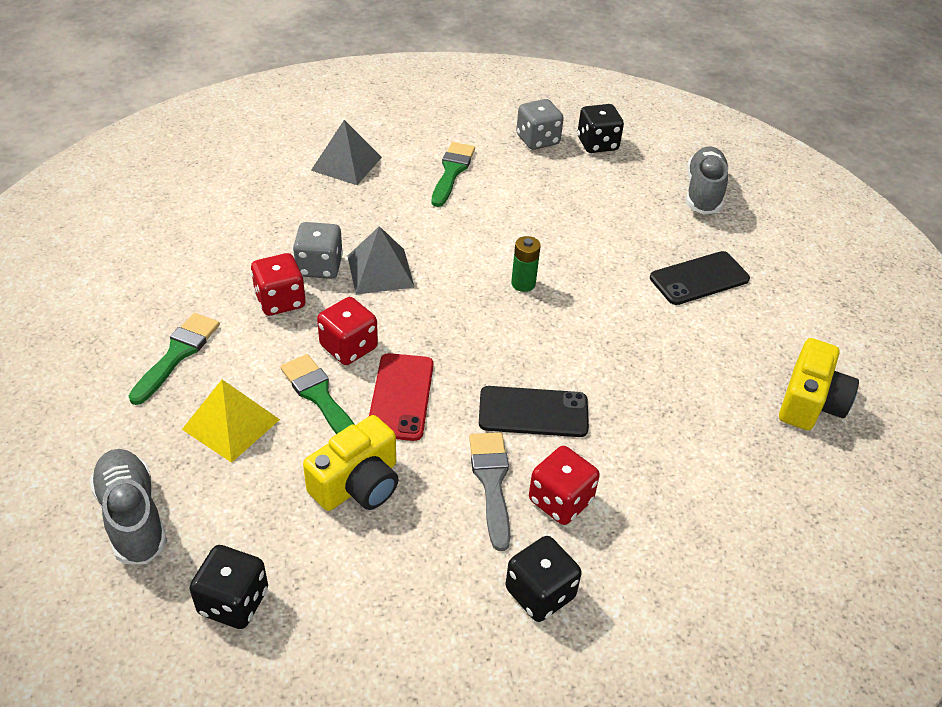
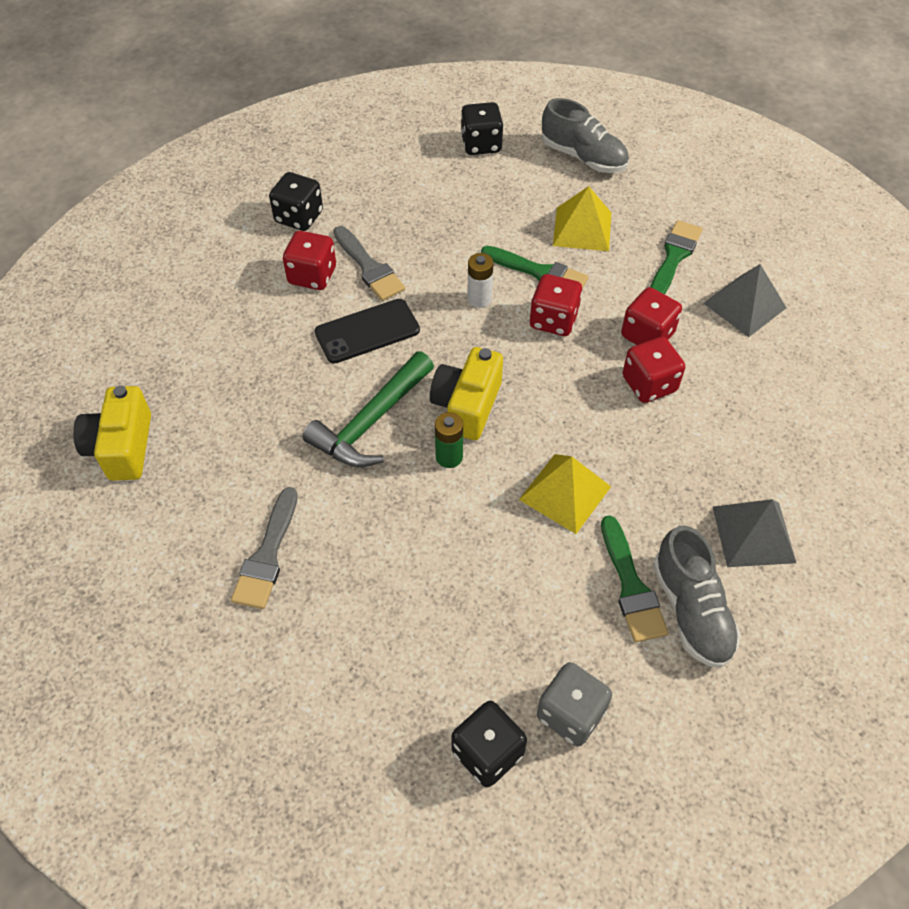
camera: 155 degrees right, 10 degrees up
(177, 354) = (674, 257): green brush -> green brush turned 150 degrees counterclockwise
(319, 267) = (649, 384): grey dice -> red dice
(358, 484) = (461, 229): yellow camera -> yellow camera (467, 405)
(380, 271) = (592, 406): grey pyramid -> grey pyramid (744, 305)
(401, 397) = (479, 299): red phone -> white battery
(452, 229) = (565, 493): none -> yellow pyramid
(573, 333) = (371, 422): none -> green hammer
(699, 278) = (267, 555): black phone -> grey brush
(703, 192) = (303, 720): grey shoe -> grey shoe (691, 610)

